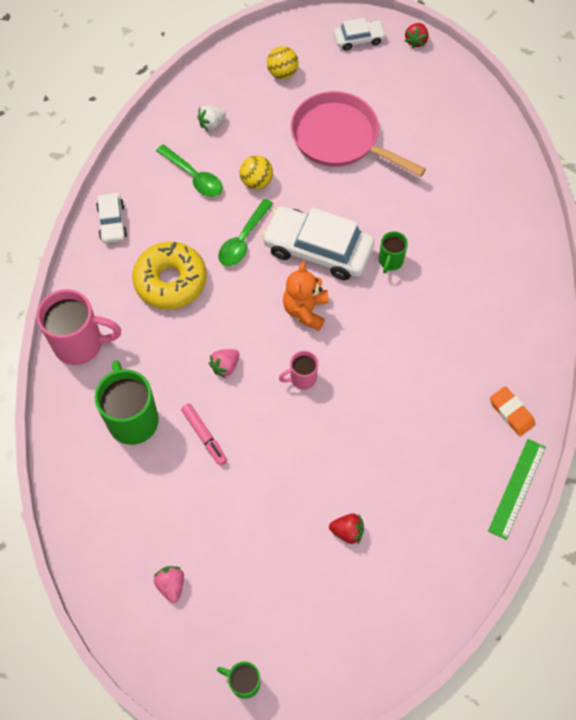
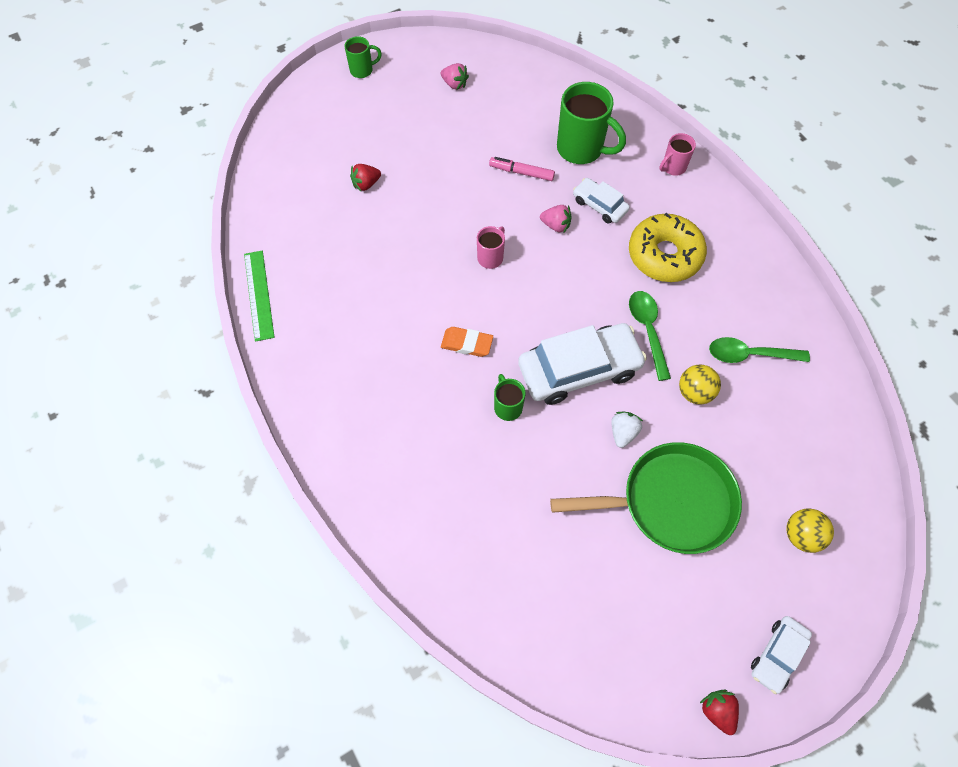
camera: 140 degrees right, 0 degrees up
(80, 344) = (673, 167): pink mug -> pink mug, size x0.53
(112, 222) = (762, 265): white car -> white car (599, 205)
(211, 124) = (796, 419): white strawberry -> white strawberry (623, 432)
(225, 366) = (556, 225): pink strawberry -> pink strawberry turned 105 degrees clockwise
(305, 310) = (538, 310): orange teddy bear -> none
(340, 138) = (669, 502): pink pan -> green pan
(511, 412) = (301, 349): orange eraser -> orange eraser (467, 344)

